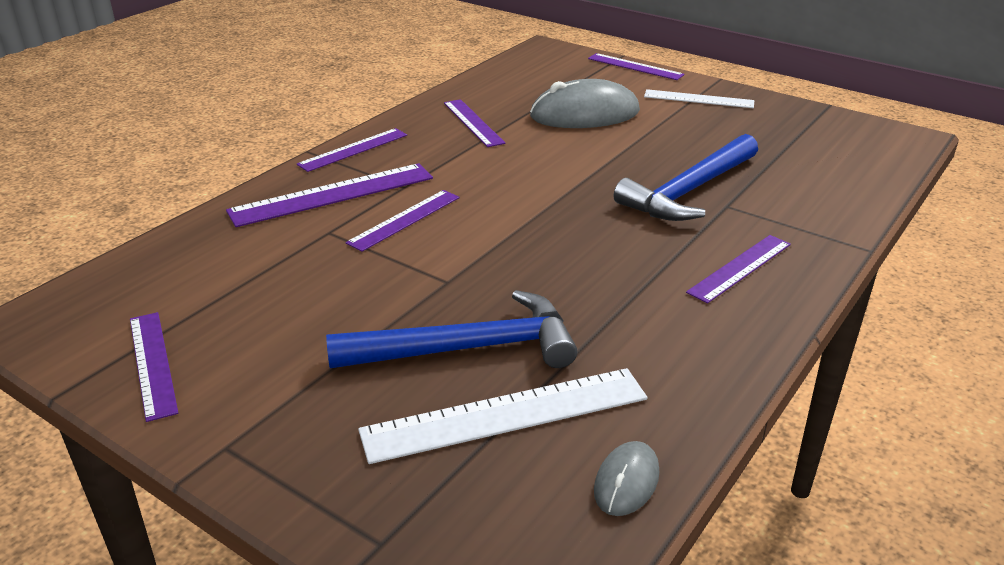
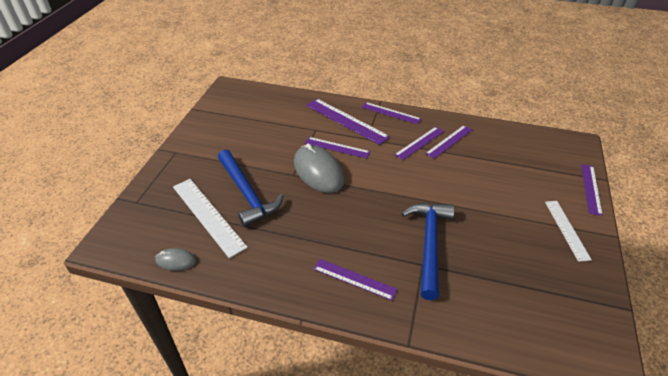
camera: 70 degrees right, 10 degrees up
(152, 363) = (213, 120): purple ruler -> purple ruler (419, 143)
(585, 114) = (496, 181): grey mouse -> grey mouse (318, 171)
(689, 191) = (429, 244): blue hammer -> blue hammer turned 75 degrees clockwise

